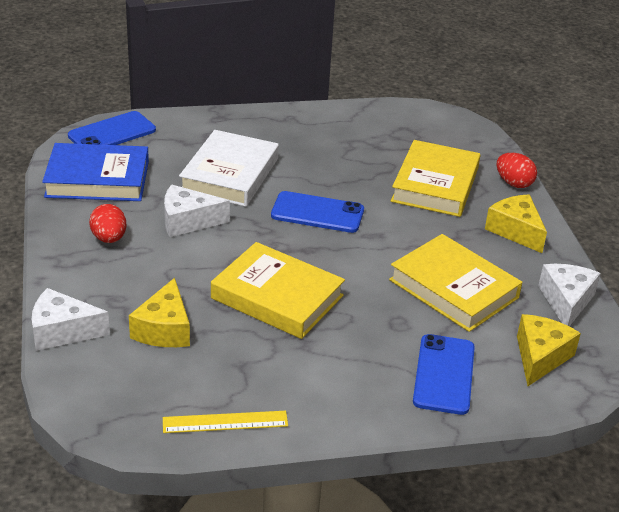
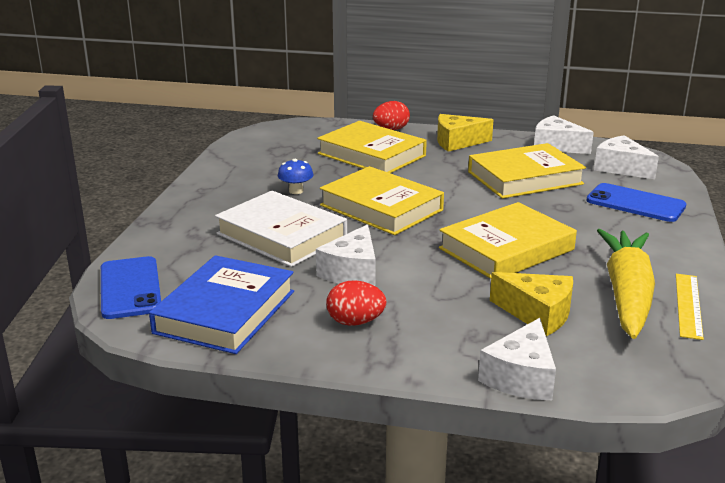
camera: 65 degrees left, 10 degrees down
(227, 380) = (626, 294): none -> yellow carrot
(317, 213) = (381, 208): blue phone -> yellow book
(320, 162) = (296, 191): none -> blue mushroom
(540, 357) = (621, 168): yellow cheese -> white cheese

